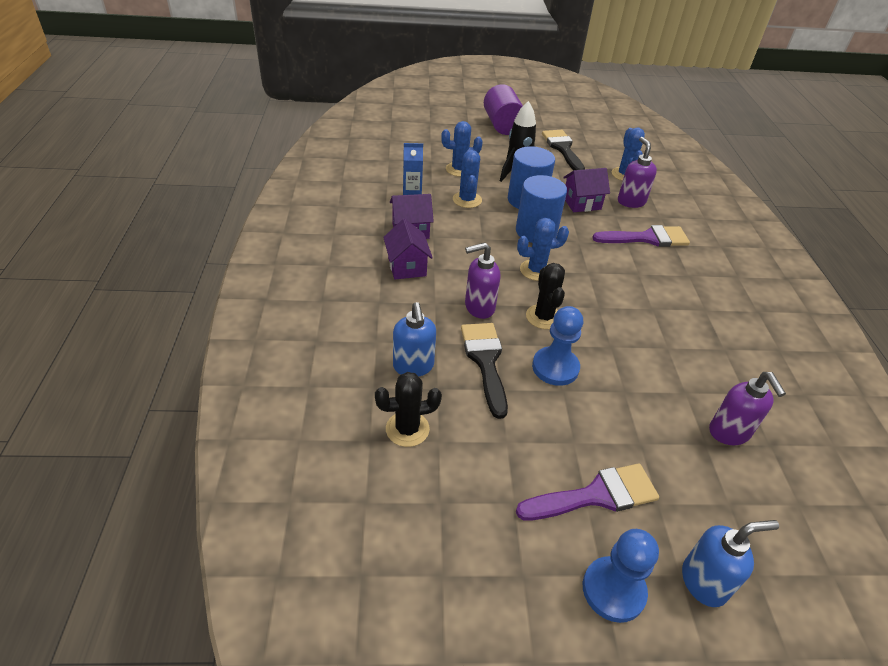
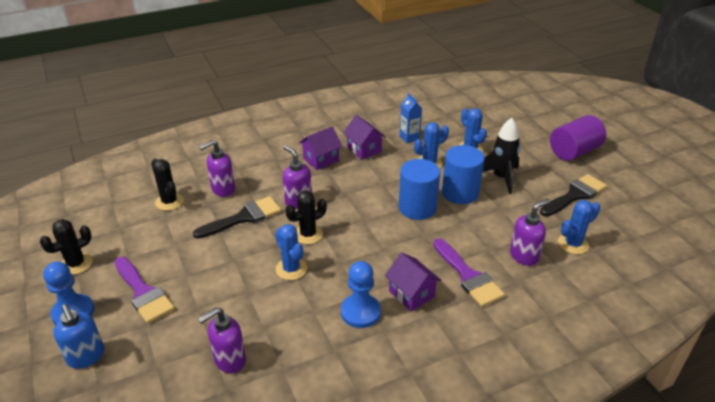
camera: 70 degrees right, 5 degrees down
(413, 367) = (223, 189): blue soap dispenser -> purple soap dispenser
(502, 574) = (76, 264): none -> black cactus
(536, 270) = (363, 219): blue cactus -> blue cactus (291, 269)
(555, 367) = (255, 251): blue pawn -> blue pawn (360, 312)
(581, 203) = (488, 225): purple house -> purple house (411, 294)

